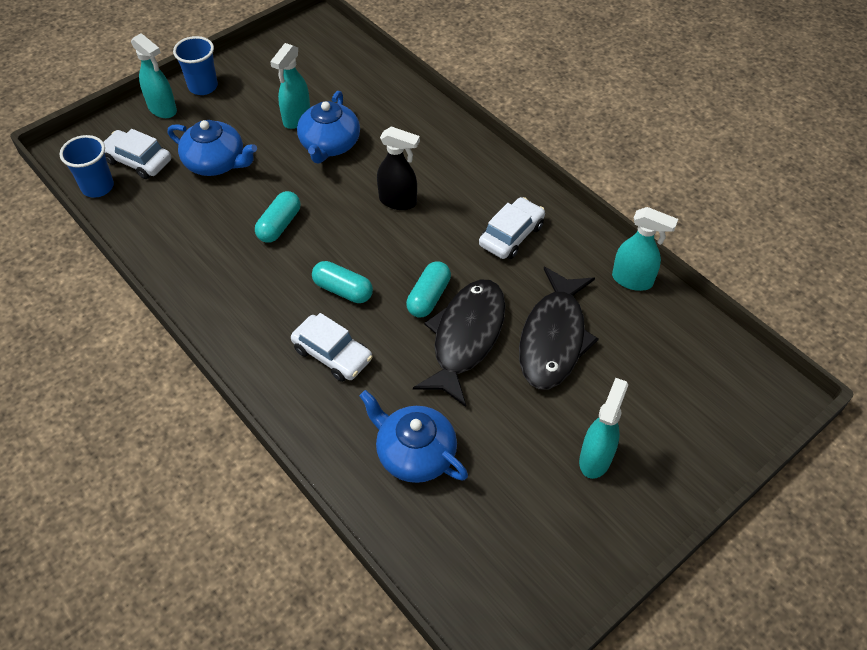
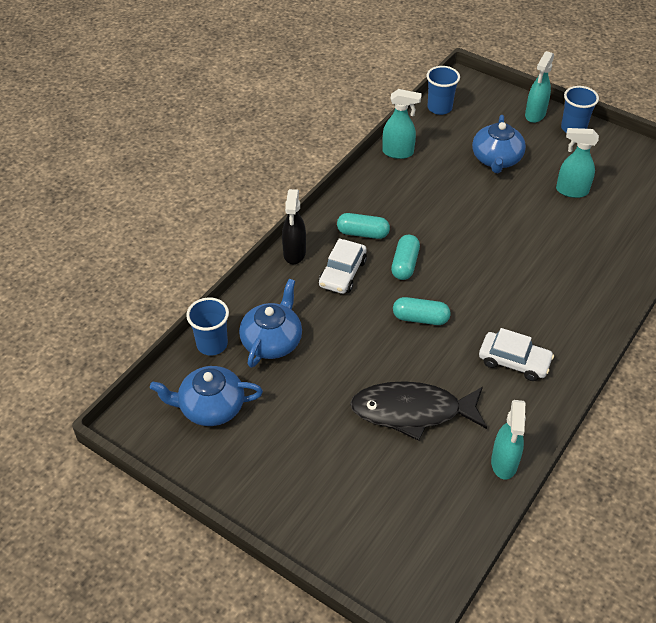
camera: 75 degrees right, 5 degrees down
(138, 161) = (475, 119): white car -> none
(279, 225) = (452, 211): turquoise capsule -> turquoise capsule (362, 233)
(329, 145) = (553, 218): blue teapot -> blue teapot (210, 407)
(398, 201) = (513, 276): black spray bottle -> black spray bottle (294, 253)
(398, 524) = (212, 344): none -> blue cup
(466, 338) = (389, 351): black fish -> none
(595, 458) = (302, 459): turquoise spray bottle -> turquoise spray bottle (398, 152)

